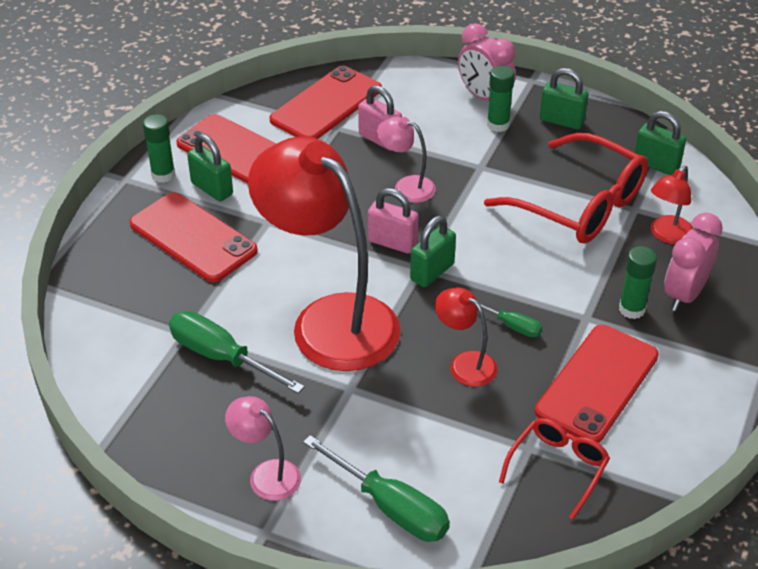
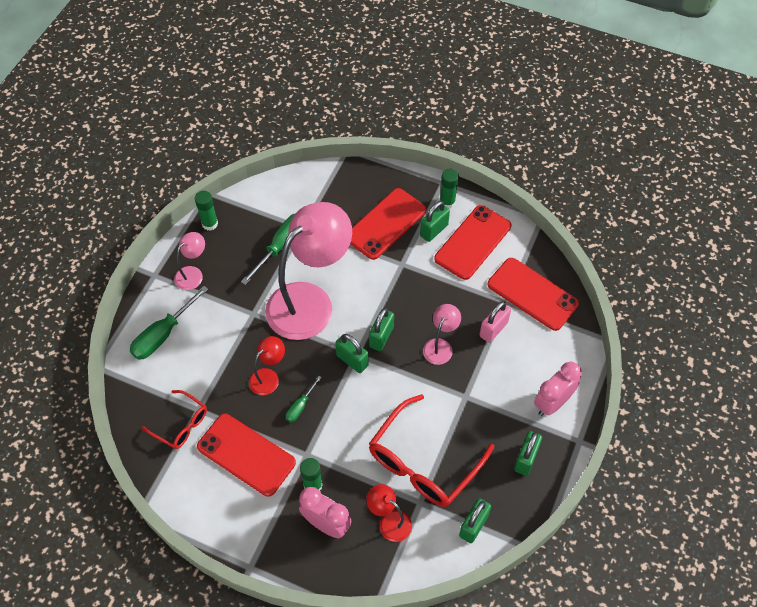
camera: 90 degrees right, 15 degrees up
(329, 320) = (310, 301): red lamp -> pink lamp
(392, 242) = (381, 337): pink padlock -> green padlock
(498, 125) = (517, 411): green glue stick -> green glue stick (210, 224)

